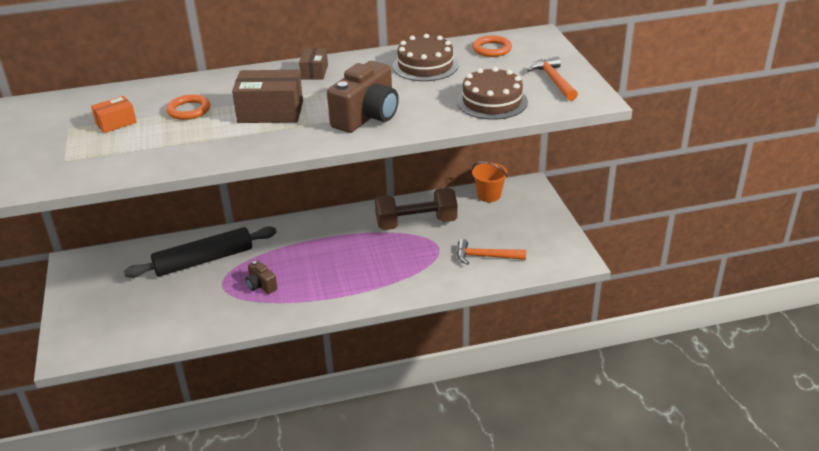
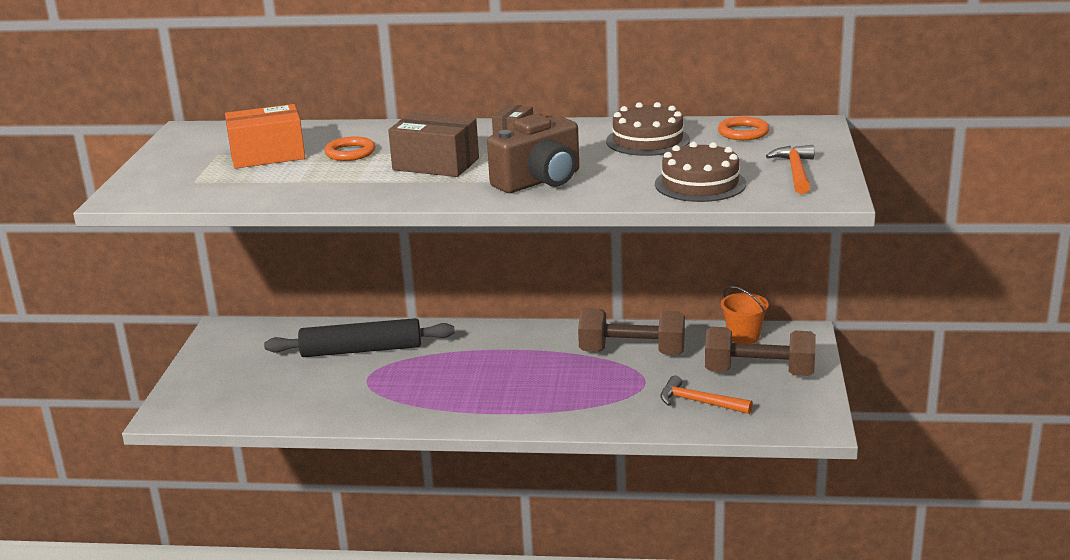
camera: 20 degrees right, 10 degrees down
(116, 123) = (267, 155): orange box -> orange box, size x1.78
(261, 285) = (410, 386): brown camera -> none
(515, 224) = (759, 373): none -> brown dumbbell

